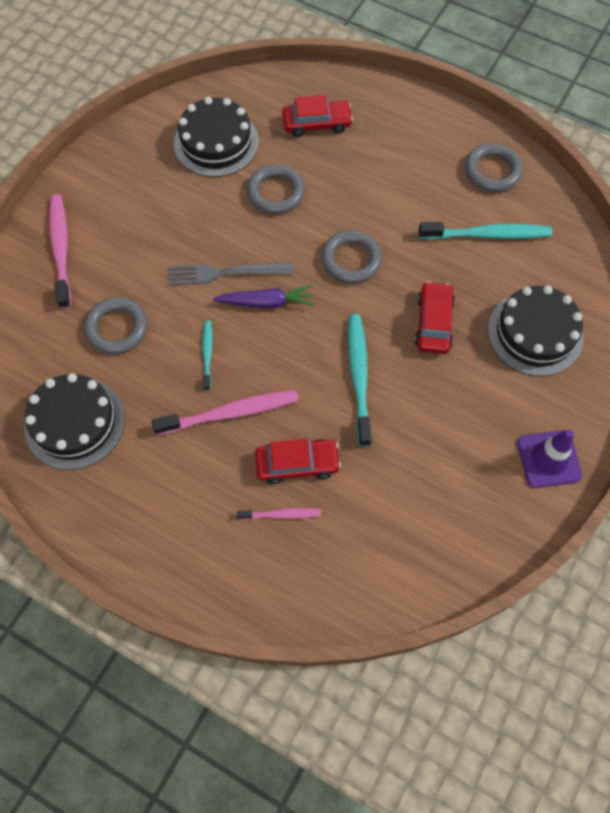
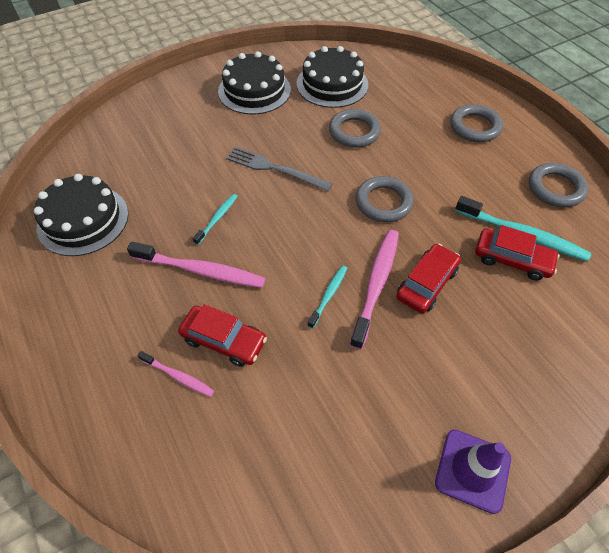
camera: 30 degrees right, 10 degrees down
(61, 249) = (171, 106): pink toothbrush -> pink toothbrush (376, 284)
(117, 328) = (166, 171): grey ring -> grey ring (475, 127)
(266, 302) = (291, 203): purple carrot -> none
(316, 124) = (419, 100): red car -> red car (512, 259)
(359, 377) = (328, 295): turquoise toothbrush -> turquoise toothbrush, size x0.54
(535, 333) = (524, 339): black cake -> black cake (254, 90)

